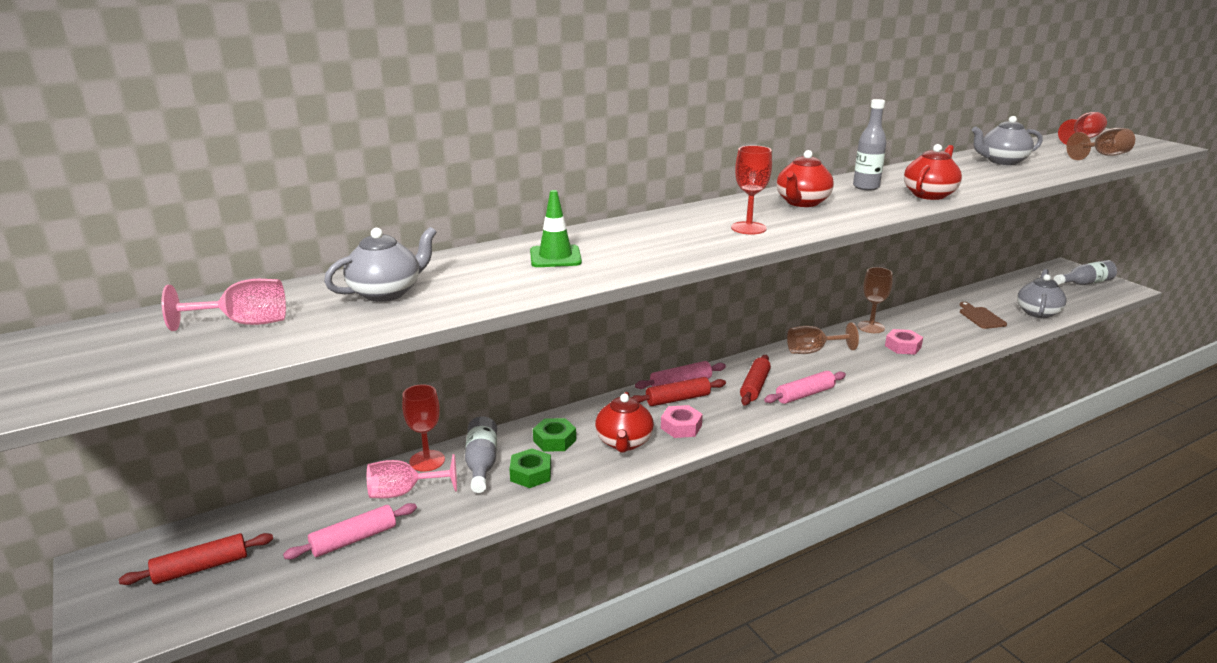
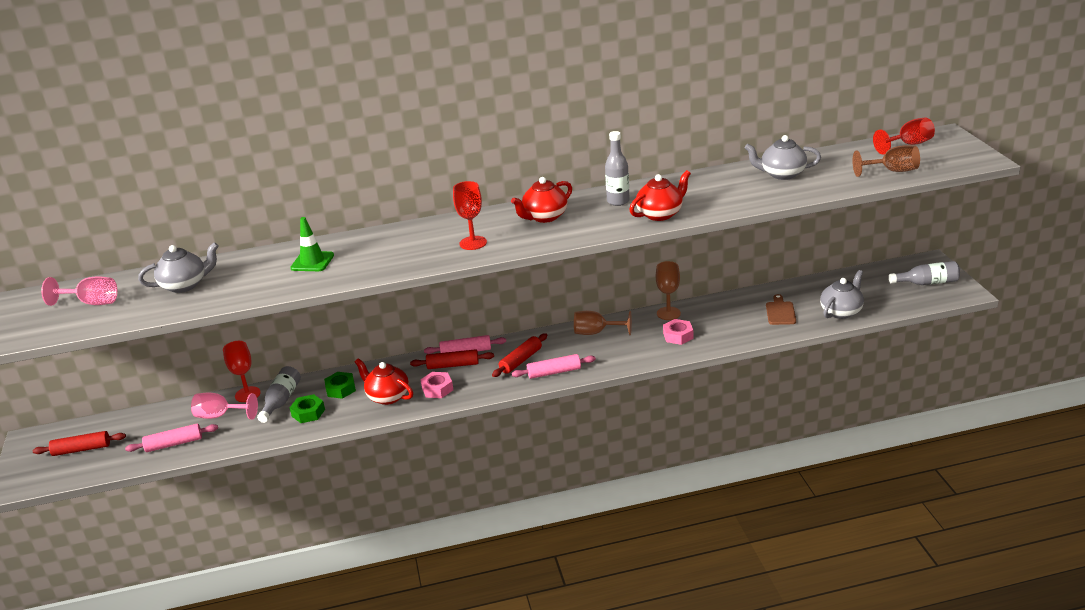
camera: 20 degrees right, 5 degrees up
(624, 442) = (387, 396): red teapot -> red teapot turned 105 degrees clockwise

